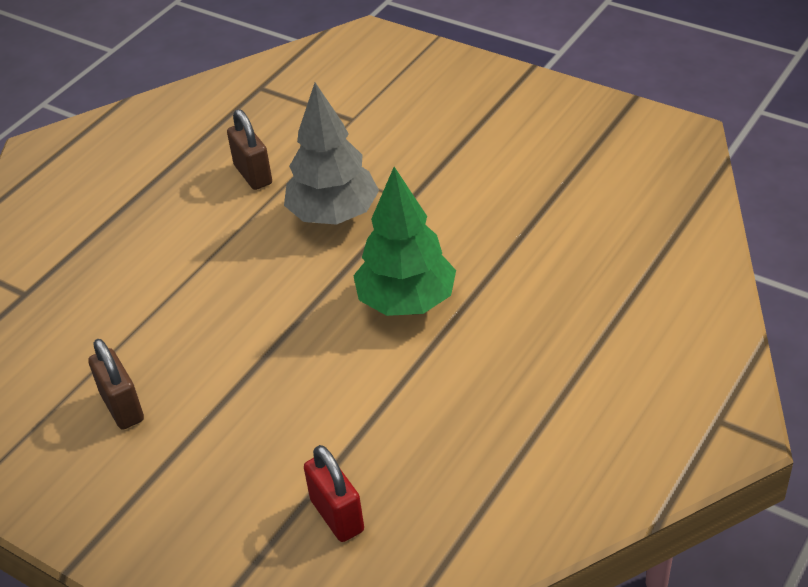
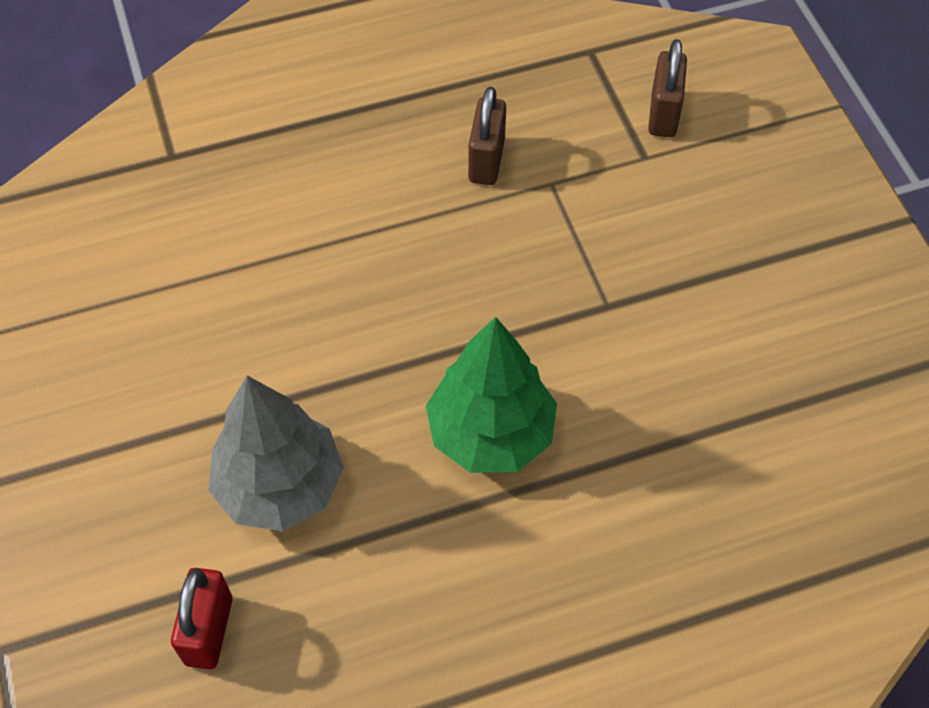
camera: 35 degrees right, 15 degrees up
(122, 407) = (142, 352): brown padlock -> brown padlock (663, 114)
(333, 215) = (518, 269): grey tree -> grey tree (280, 485)

